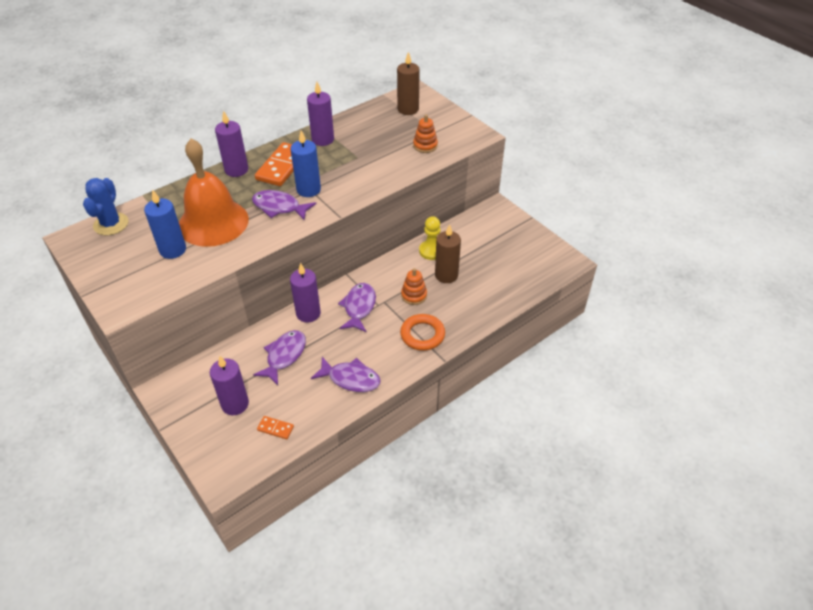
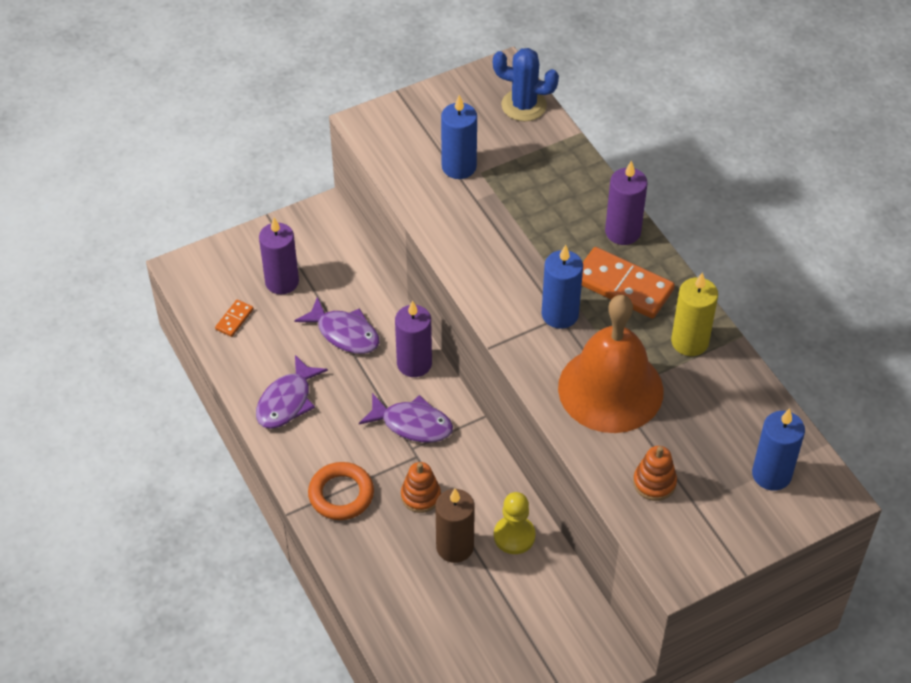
camera: 100 degrees right, 5 degrees up
(213, 222) = (506, 206): orange bell -> orange bell (610, 389)
(279, 207) = (525, 278): purple fish -> none
(323, 139) = (689, 342): purple candle -> yellow candle
(408, 109) = (771, 474): brown candle -> blue candle

